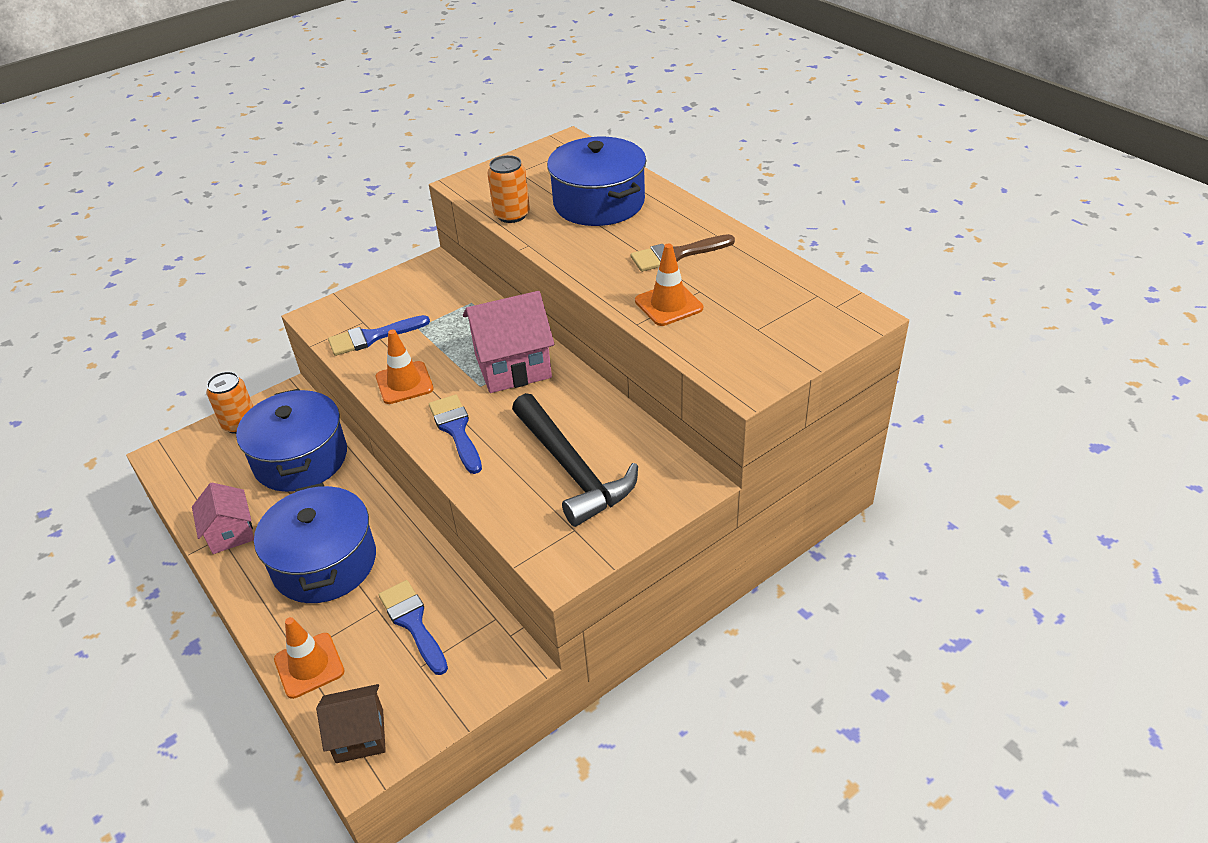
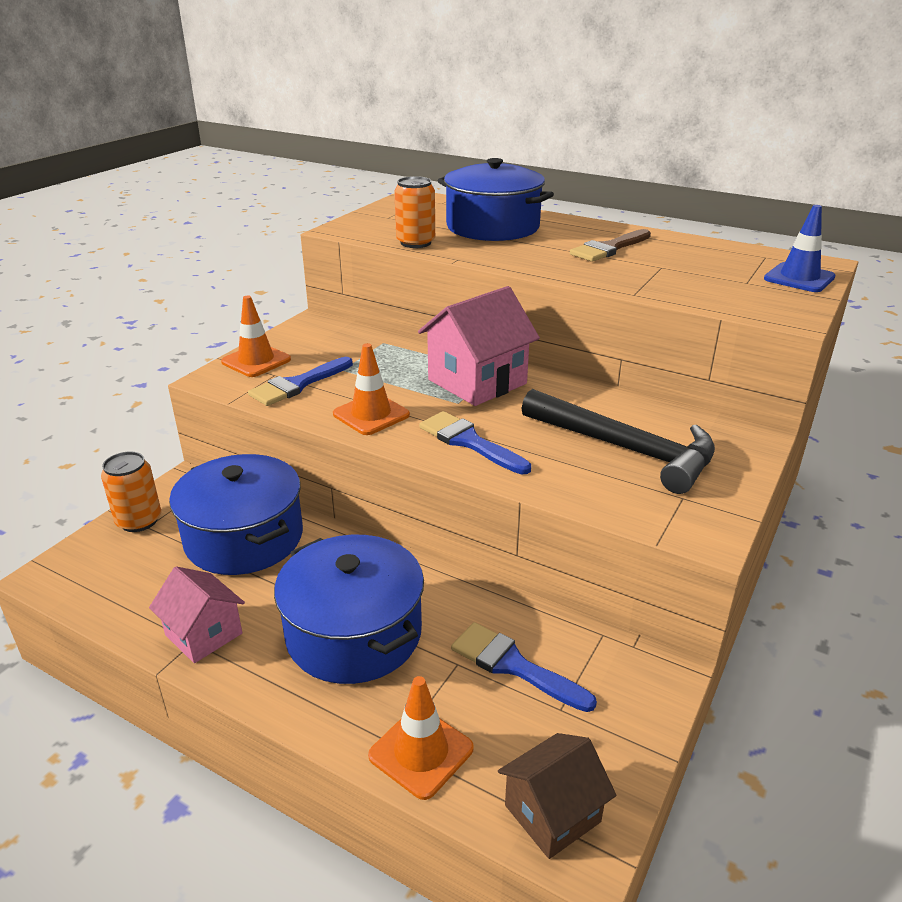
camera: 25 degrees left, 10 degrees down
(668, 304) = (646, 278): orange traffic cone -> orange traffic cone (256, 361)
(814, 333) = (799, 278): none -> blue traffic cone

